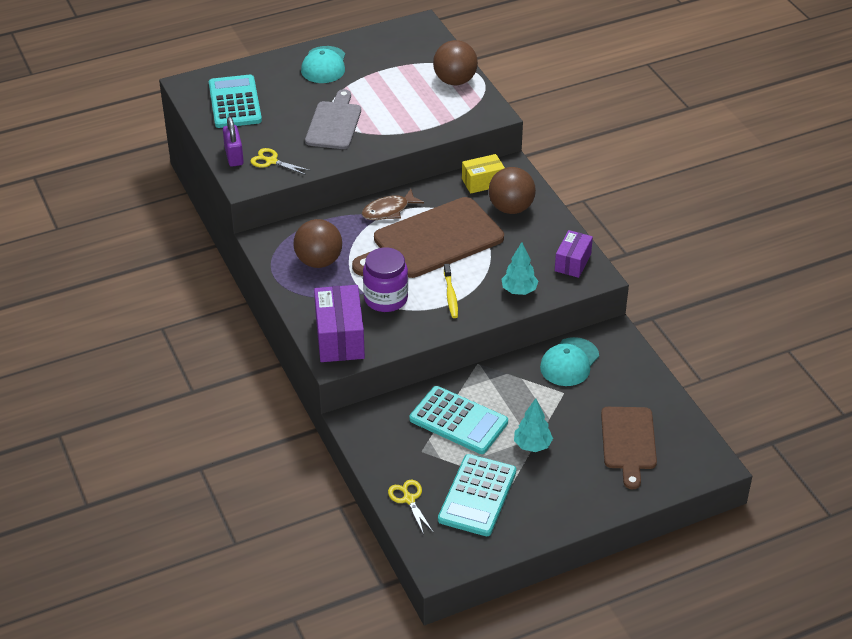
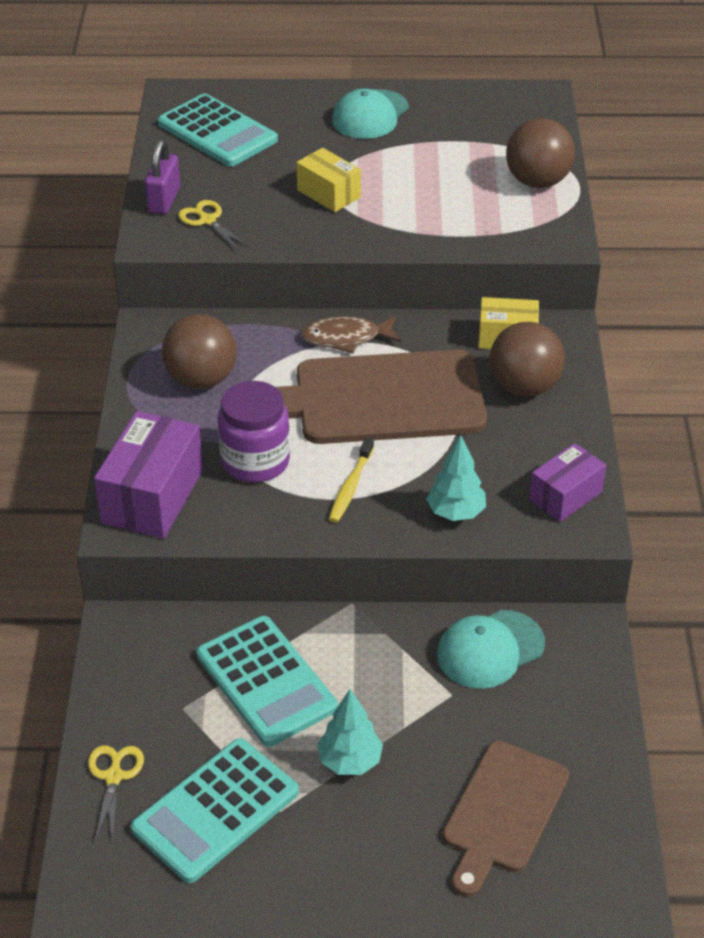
camera: 25 degrees right, 0 degrees up
(234, 102) = (217, 132): turquoise calculator -> turquoise calculator turned 120 degrees clockwise
(334, 123) = (328, 194): grey cutting board -> yellow box

